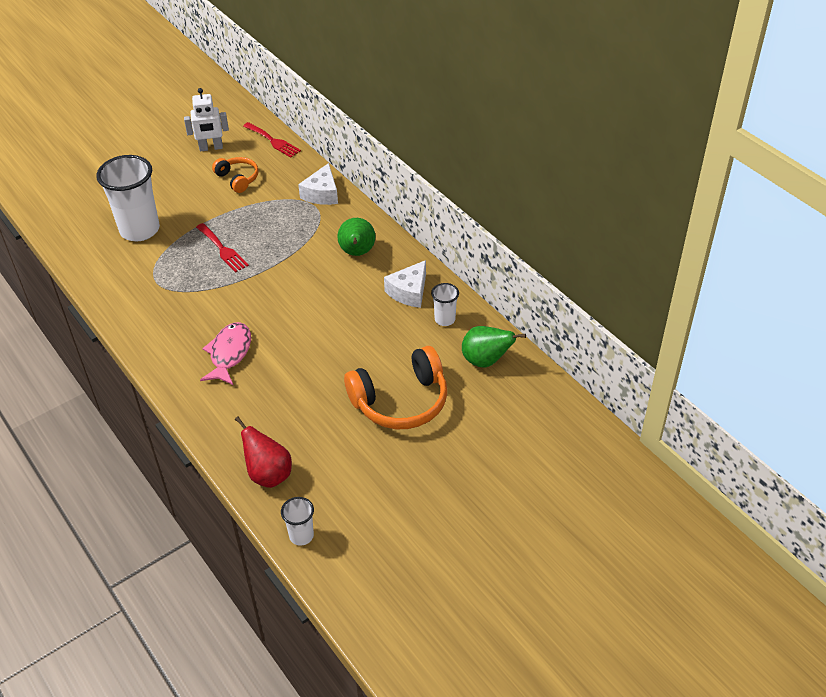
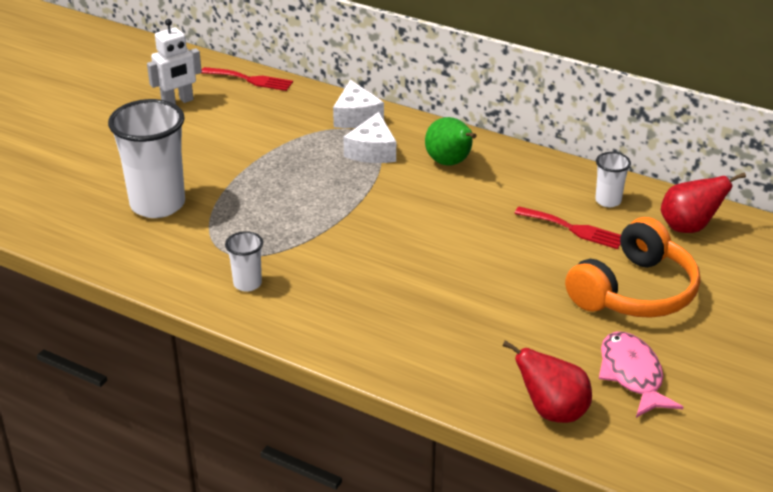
camera: 25 degrees left, 10 degrees down
(223, 249) = (284, 199): red fork -> red fork (574, 229)
(229, 353) = (389, 301): pink fish -> pink fish (632, 375)
(238, 179) = (239, 125): orange headphones -> none
(301, 536) = (650, 462): white cup -> white cup (247, 284)
(409, 292) = (544, 185): white cheese -> white cheese (372, 151)
(486, 361) = (689, 227): green pear -> red pear

